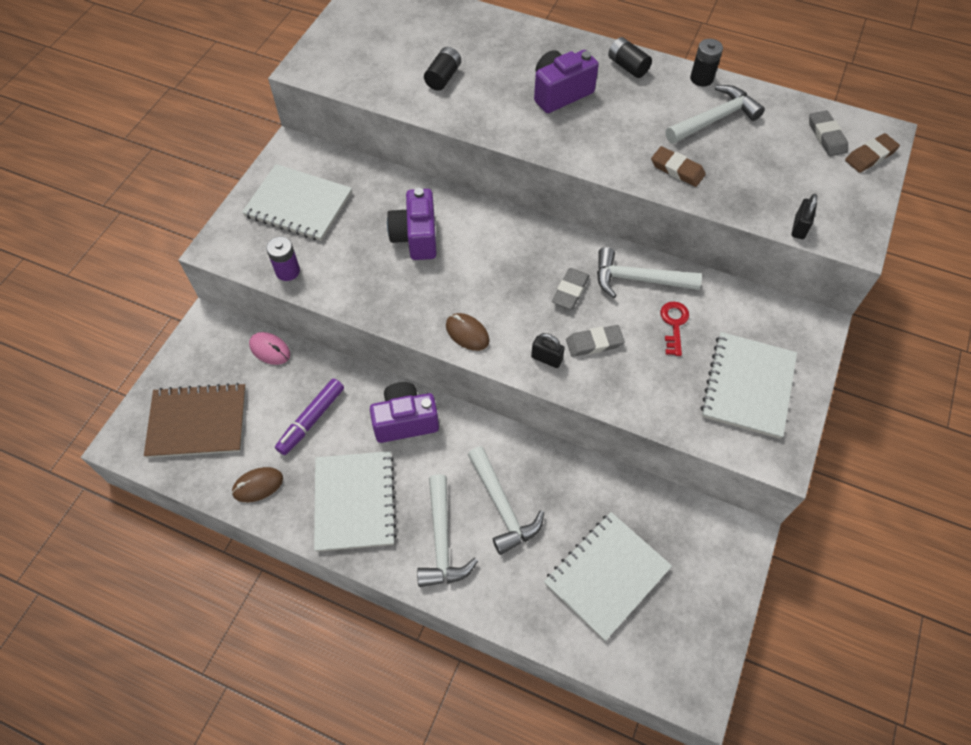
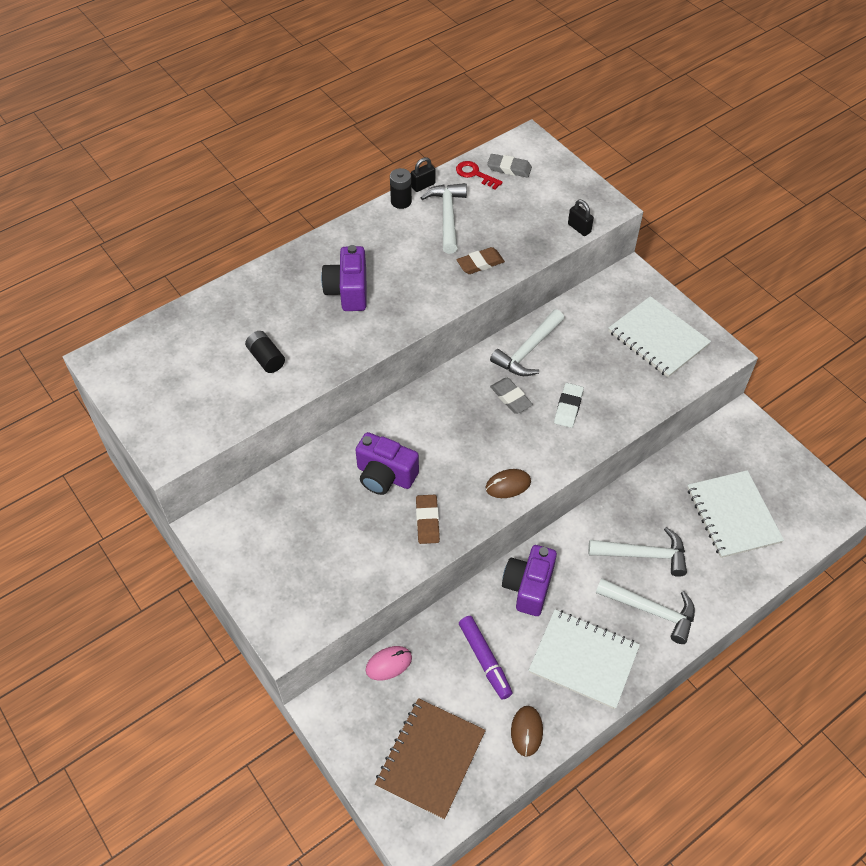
camera: 60 degrees left, 5 degrees down
(287, 271) = (355, 590): purple battery -> none
(298, 204) = (282, 549): white notebook -> none
(546, 358) = (564, 444): black padlock -> black padlock (423, 185)
(594, 343) = (568, 407): grey eraser -> white eraser
(627, 66) = (353, 236): black battery -> none
(674, 324) = (582, 351): red key -> red key (475, 174)
(870, 156) = (543, 157): brown eraser -> brown eraser (427, 521)

